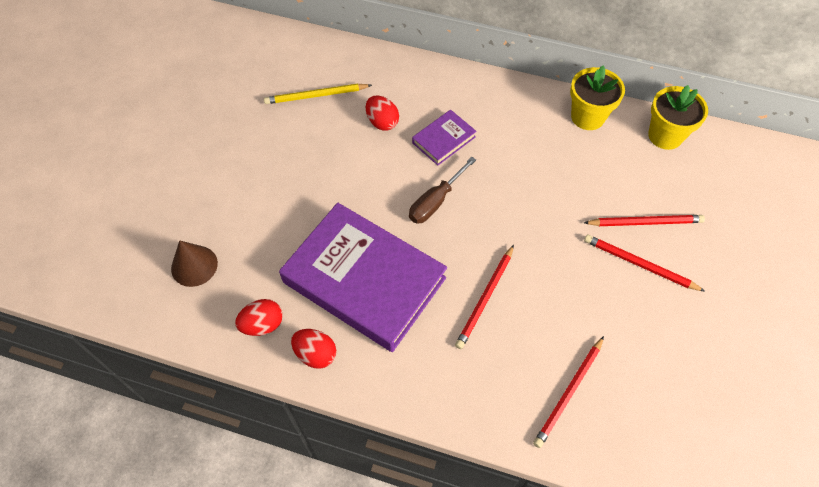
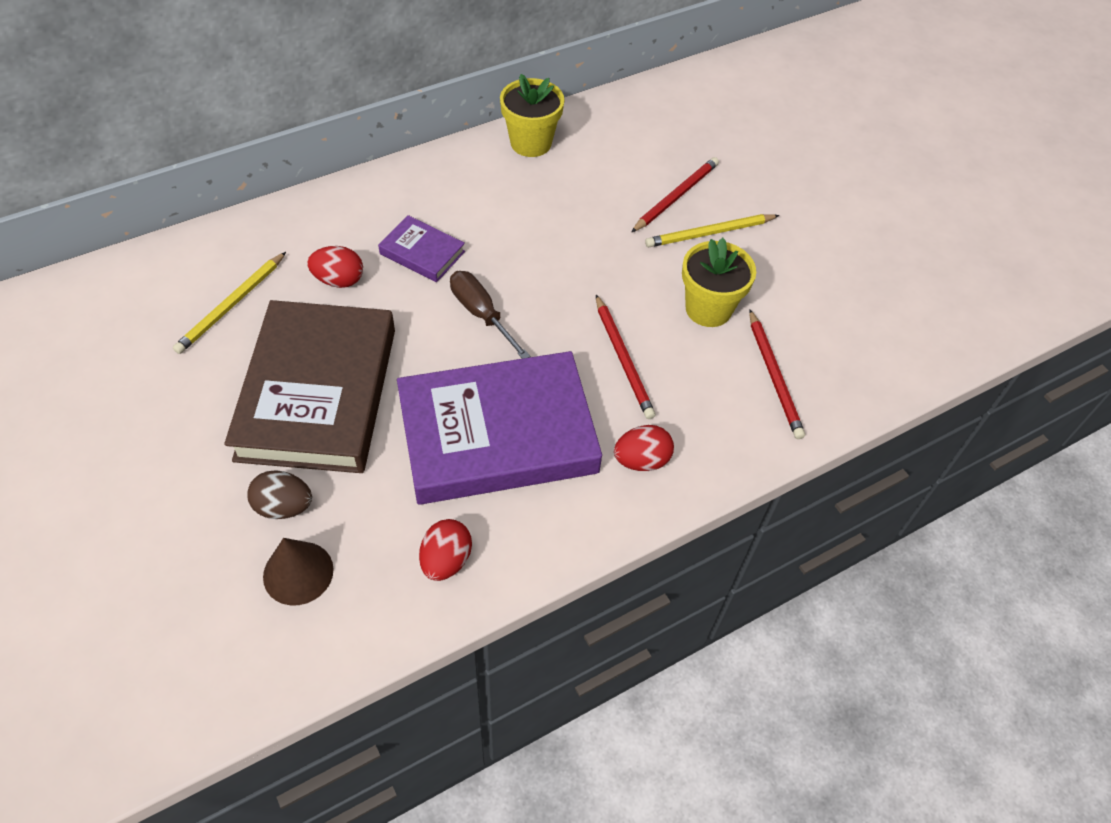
camera: 50 degrees left, 5 degrees down
(224, 225) = (284, 506): none -> brown egg
(304, 178) = (318, 393): none -> brown book
(315, 354) = (532, 538): red egg -> red egg (641, 460)
(435, 202) = (481, 313): brown screwdriver -> brown screwdriver turned 150 degrees clockwise
(443, 140) = (422, 253): purple book -> purple book turned 60 degrees counterclockwise
(640, 264) = (710, 233): red pencil -> yellow pencil
(665, 136) = (612, 116): yellow flower pot -> yellow flower pot (708, 309)

